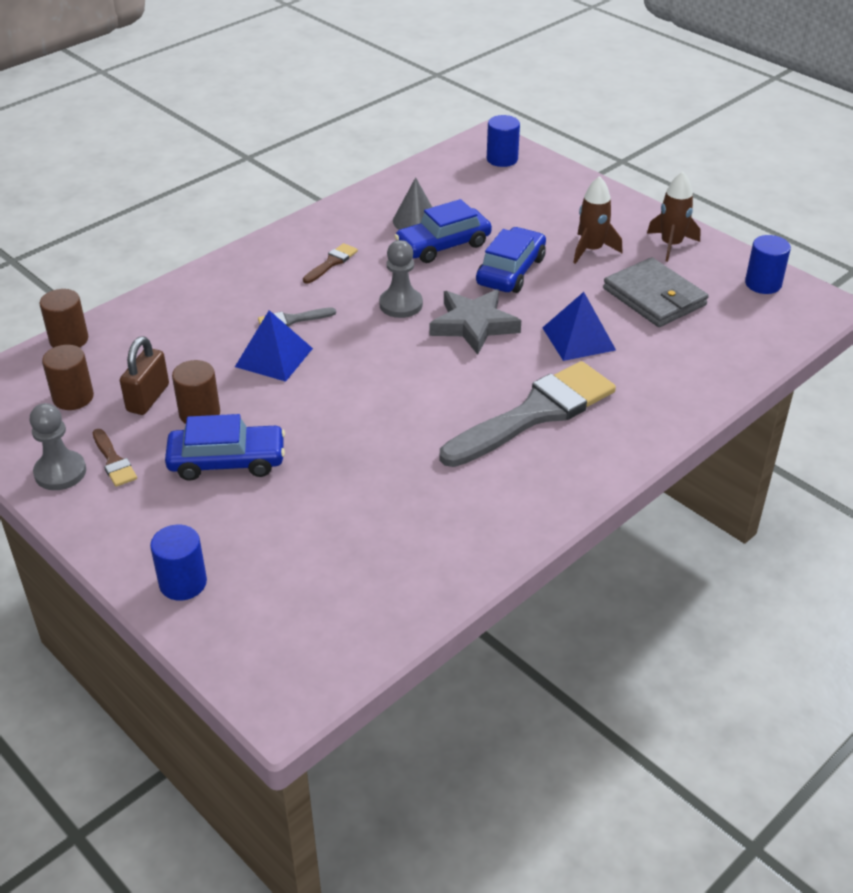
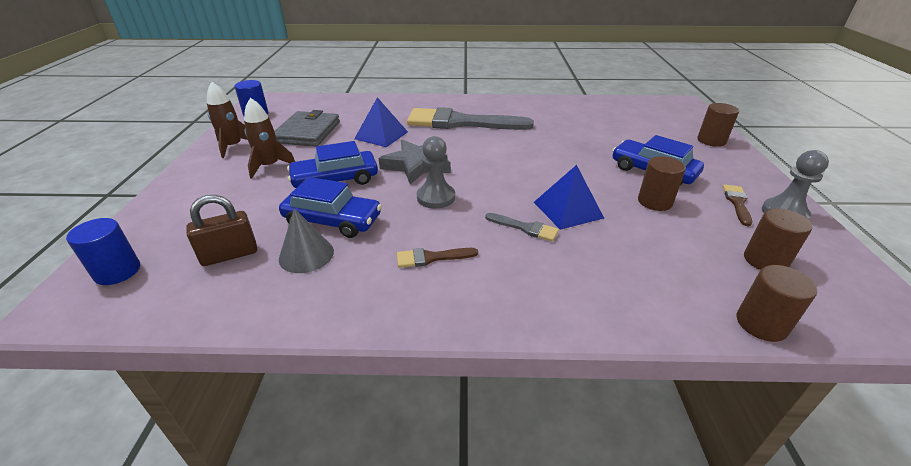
camera: 135 degrees left, 5 degrees down
(148, 398) = (692, 229): brown padlock -> brown padlock (229, 255)
(183, 583) = (711, 141): blue cylinder -> brown cylinder

